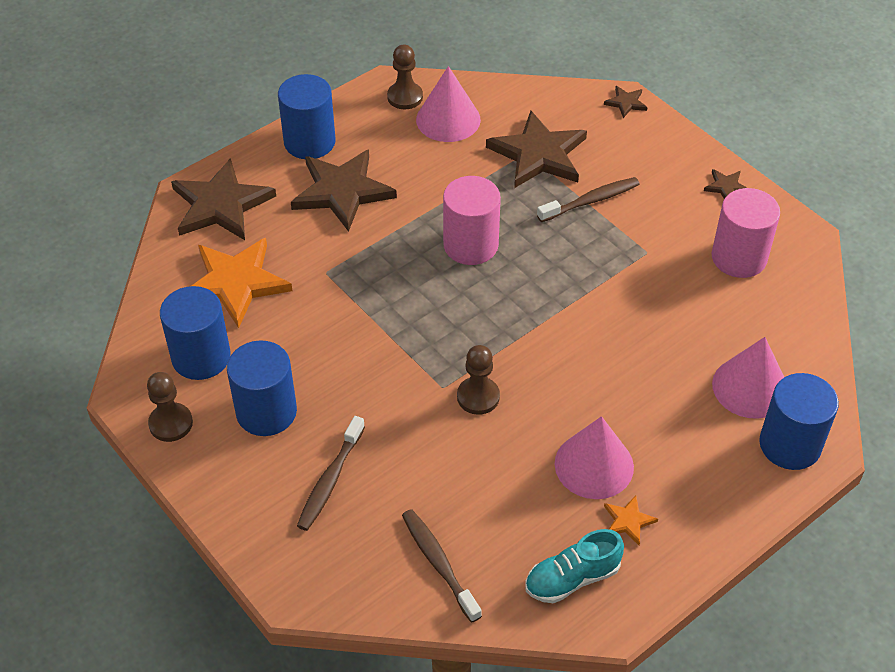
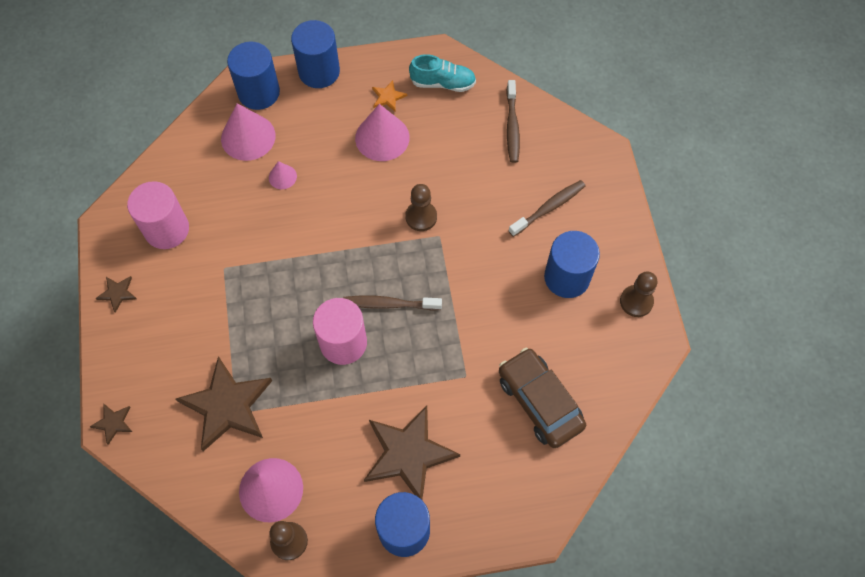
camera: 150 degrees left, 15 degrees up
(201, 357) = (593, 346): blue cylinder -> blue cylinder (319, 71)
(221, 205) = (515, 495): brown star -> none
(235, 283) = (539, 402): orange star -> brown car
(591, 201) = (225, 335): brown toothbrush -> brown toothbrush (389, 304)
(670, 364) = (282, 177): none -> pink cone

